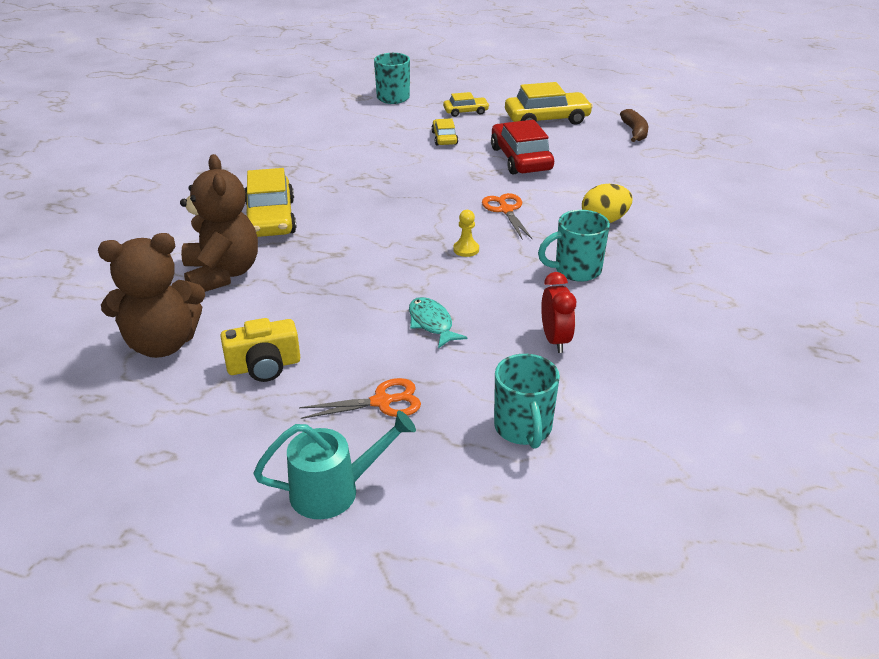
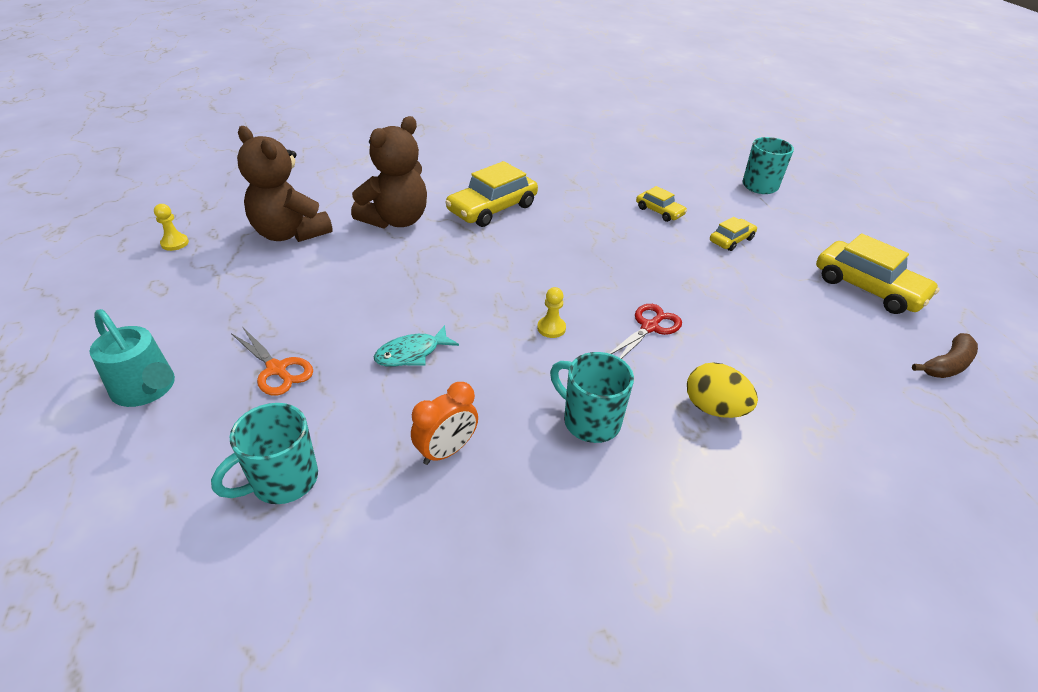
camera: 55 degrees right, 5 degrees up
(76, 430) = (175, 243): none -> yellow pawn
(264, 366) = (290, 288): yellow camera -> none
(431, 323) = (412, 353): turquoise fish -> turquoise fish turned 150 degrees counterclockwise
(465, 111) = (799, 233): yellow car -> yellow car (659, 211)
(506, 210) = (649, 327): orange scissors -> red scissors
(521, 159) = (760, 300): red car -> none
(555, 340) = (446, 451): red clock -> orange clock

